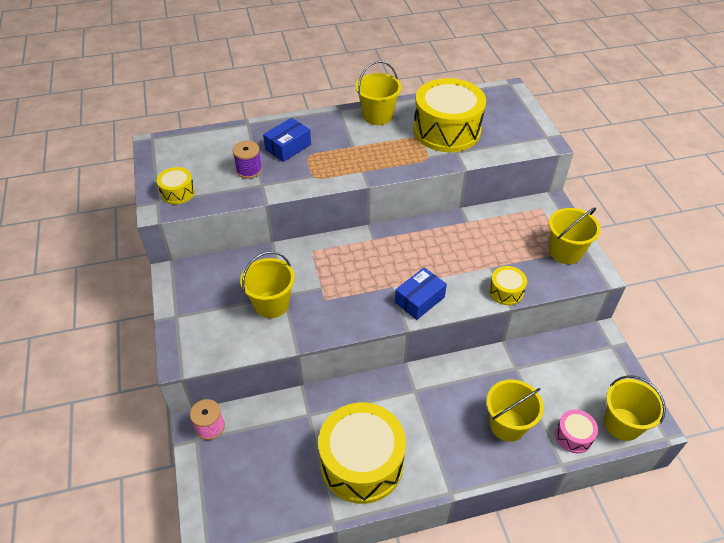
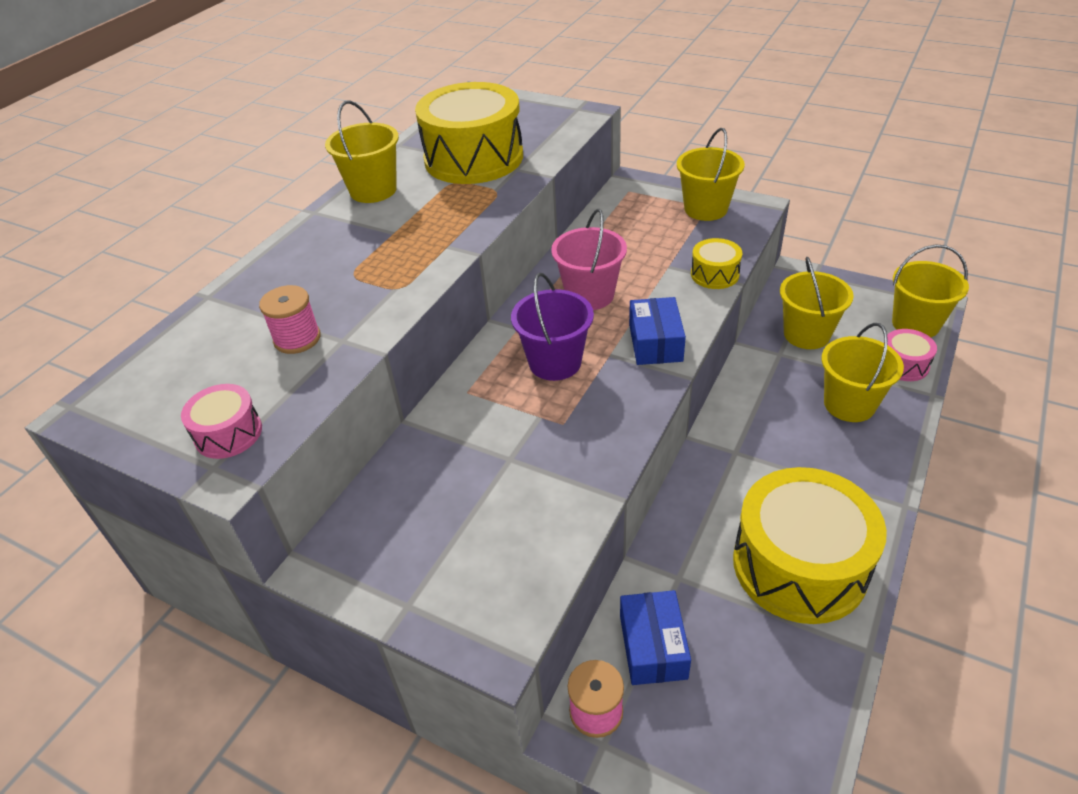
camera: 45 degrees left, 5 degrees down
(178, 192) = (228, 433): yellow drum -> pink drum
(249, 170) = (297, 339): purple spool -> pink spool
(271, 304) = (511, 480): yellow bucket -> yellow bucket (806, 334)
(288, 147) = (310, 283): blue box -> blue box (653, 646)
(363, 269) = (555, 362): none -> purple bucket
(429, 250) = (590, 295): none -> pink bucket

